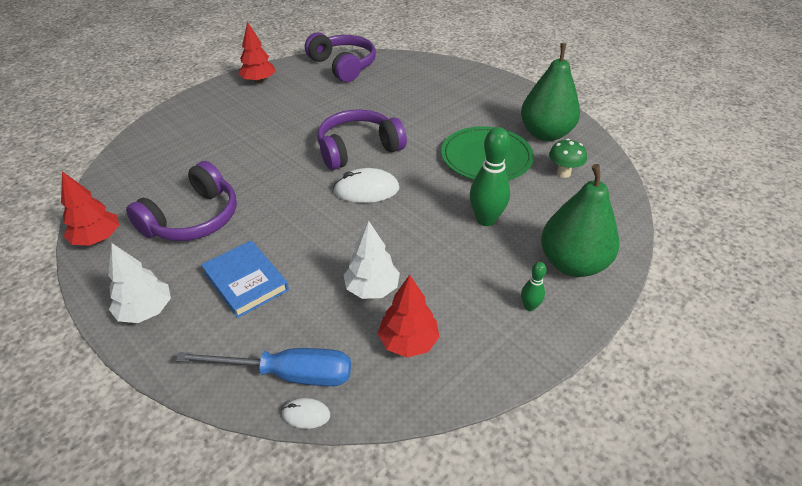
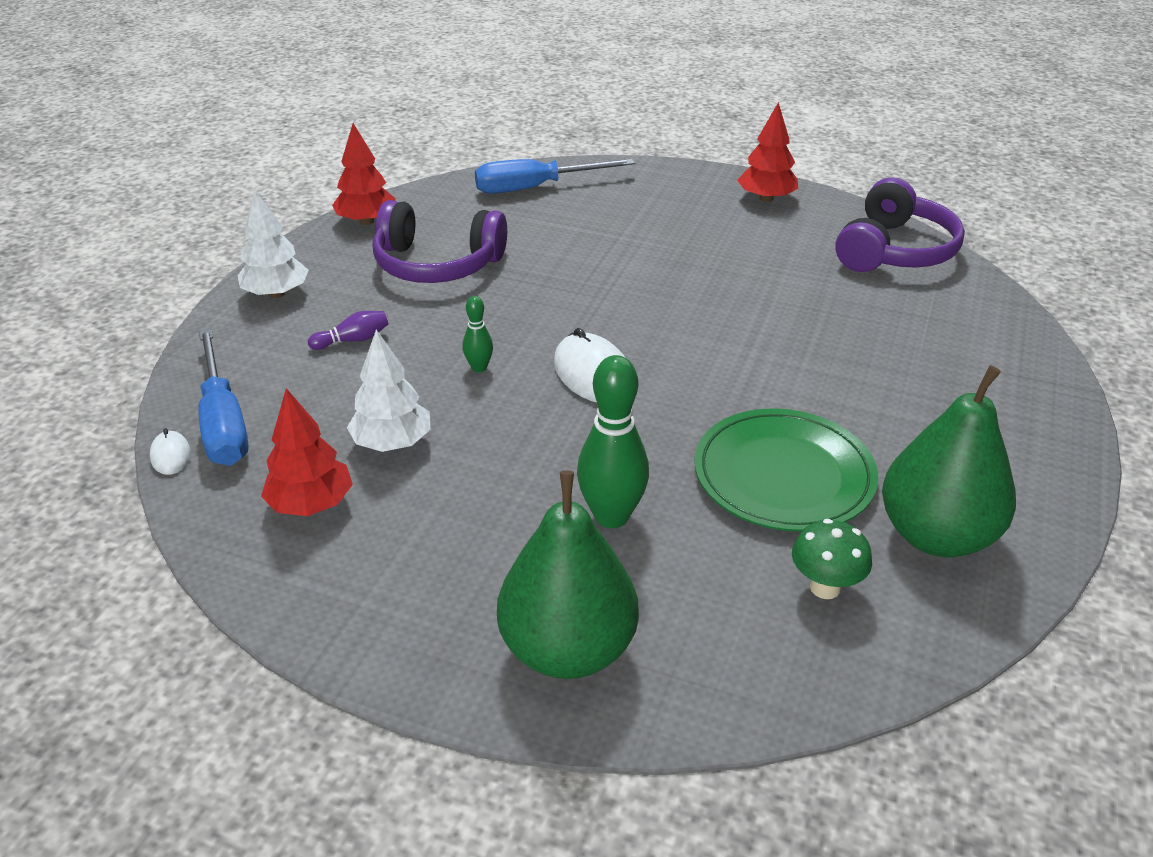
camera: 65 degrees right, 5 degrees down
(149, 152) = (535, 188): none -> blue screwdriver
(246, 281) = (353, 340): blue book -> purple bowling pin
(358, 149) = (683, 336): purple headphones -> none
(529, 306) = (436, 614): green bowling pin -> green bowling pin (479, 368)

